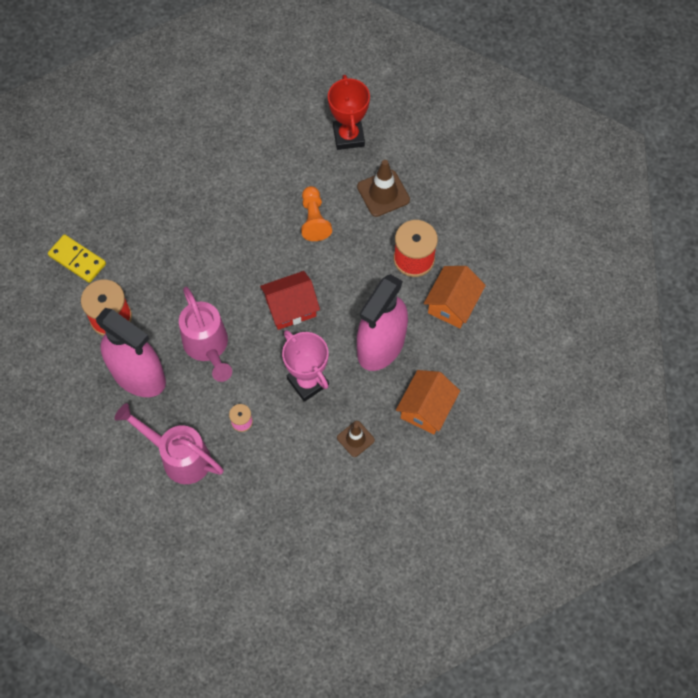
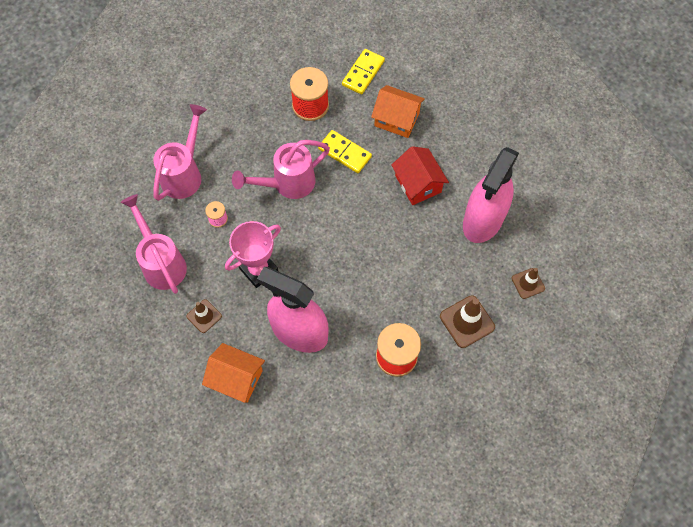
camera: 85 degrees right, 0 degrees up
(138, 375) = (258, 133): pink spray bottle -> pink spray bottle (483, 220)
(178, 287) = (344, 153): none -> yellow domino
(287, 482) = (161, 262): none -> pink watering can
(291, 307) = (332, 248): red house -> red house (418, 184)
(314, 219) = (428, 260): orange pawn -> none
(348, 136) = (528, 283): red trophy -> brown traffic cone
(452, 304) = (349, 397): orange house -> orange house (396, 119)

